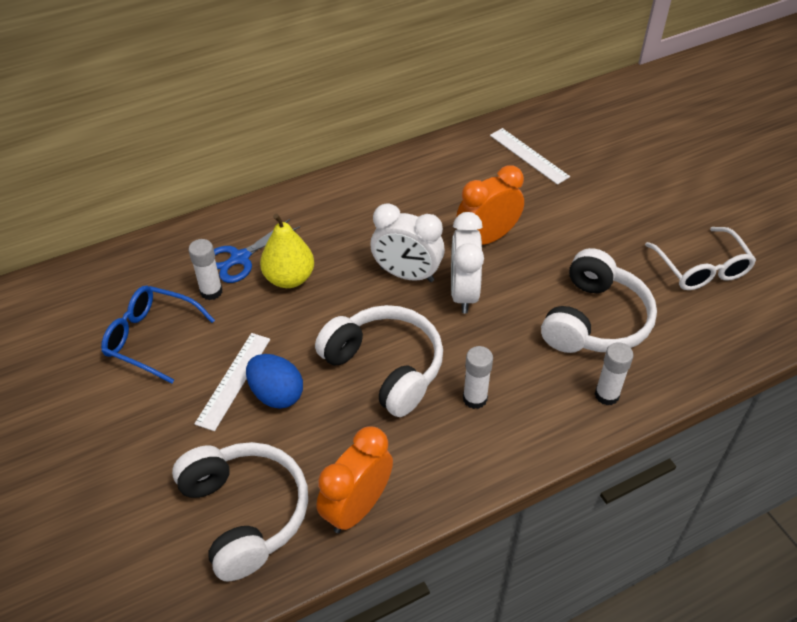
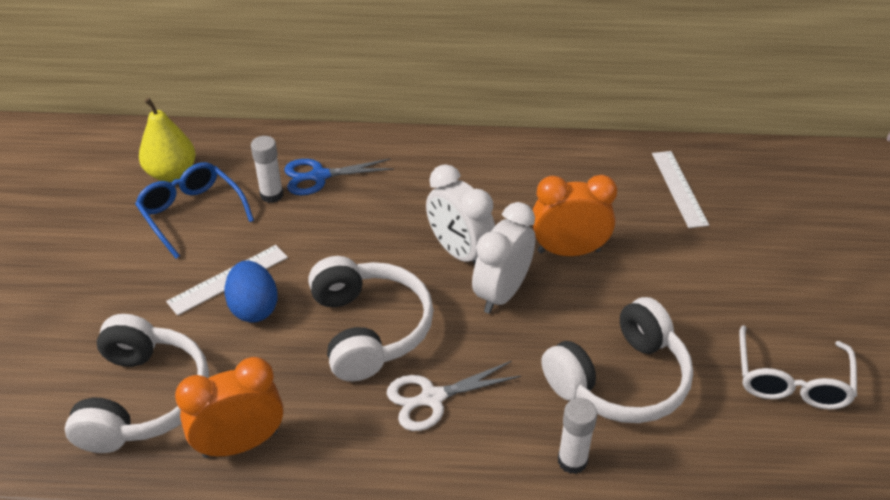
camera: 30 degrees right, 5 degrees down
(289, 278) = (348, 211): yellow pear -> yellow pear (172, 173)
(475, 398) = (431, 398): white glue stick -> white scissors

